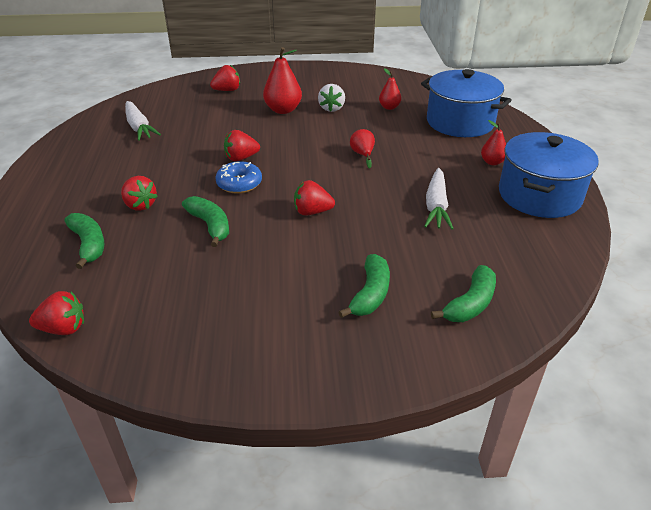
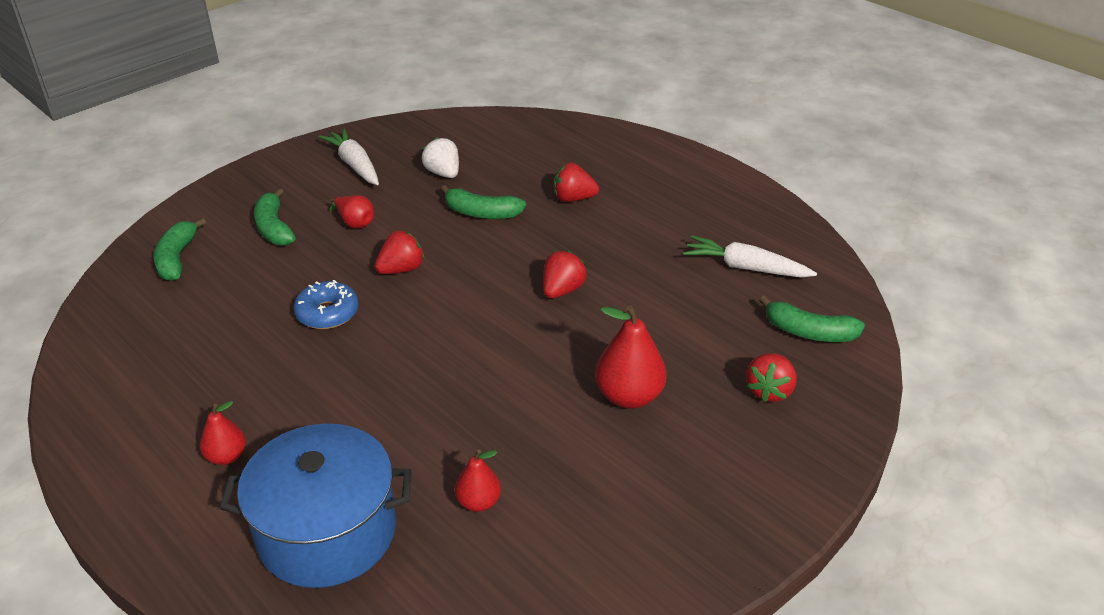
camera: 140 degrees right, 0 degrees up
(63, 328) = (477, 119): red strawberry -> none
(89, 244) = (555, 157): green banana -> green banana (809, 332)
(239, 184) = (516, 261): blue donut -> blue donut (327, 313)
(331, 108) = (565, 443): white strawberry -> white strawberry (443, 173)
(362, 155) = (422, 372): red pear -> red pear (355, 223)
(436, 206) = (267, 341): white carrot -> white carrot (354, 165)
(539, 195) = (135, 425): blue pot -> none

